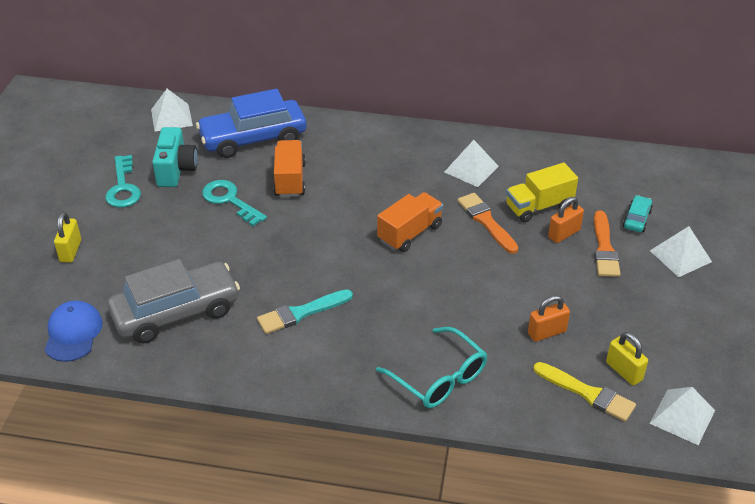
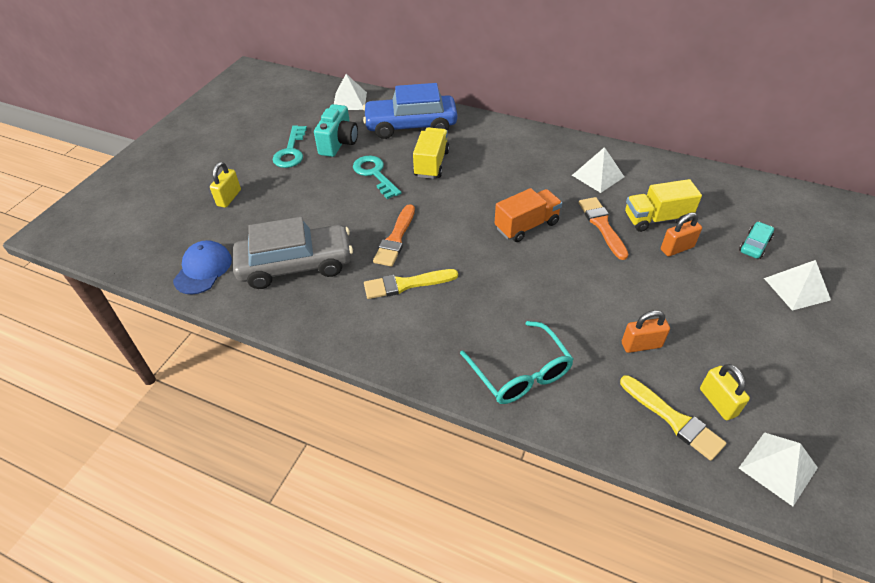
camera: 15 degrees right, 5 degrees up
(290, 180) = (431, 164): orange truck -> yellow truck
(301, 313) = (406, 284): turquoise brush -> yellow brush
(604, 248) = (716, 268): orange brush -> orange brush (395, 238)

